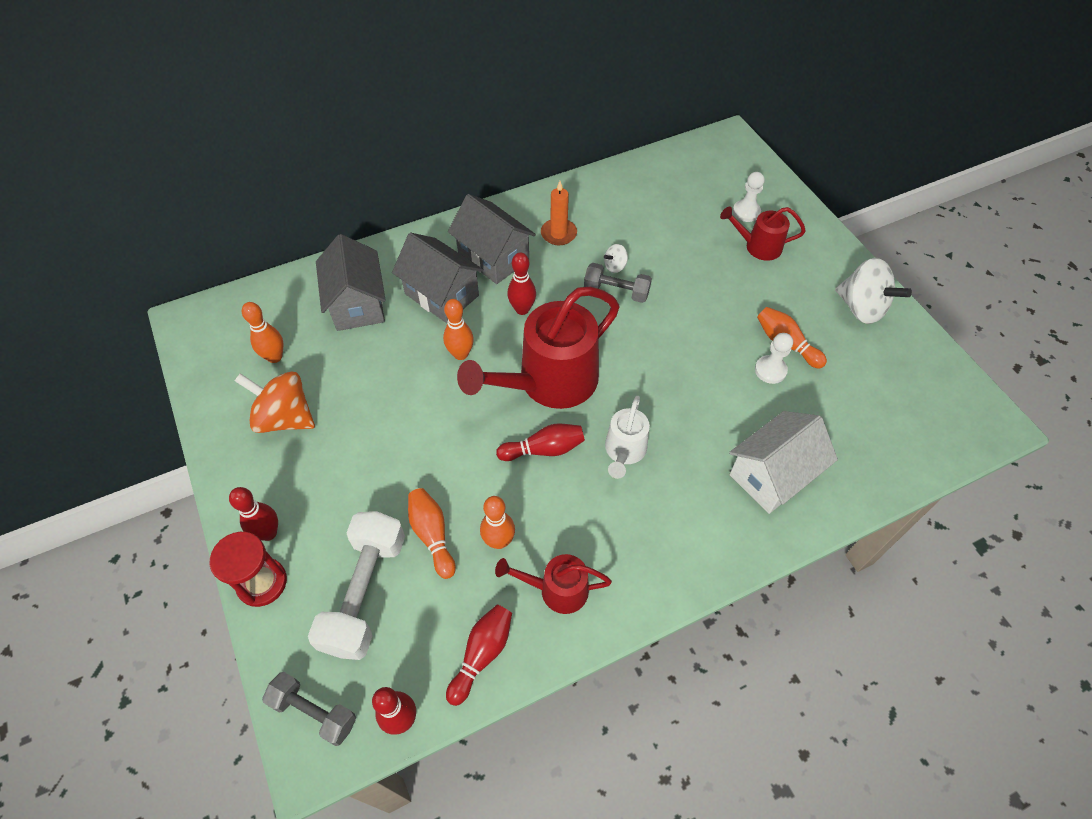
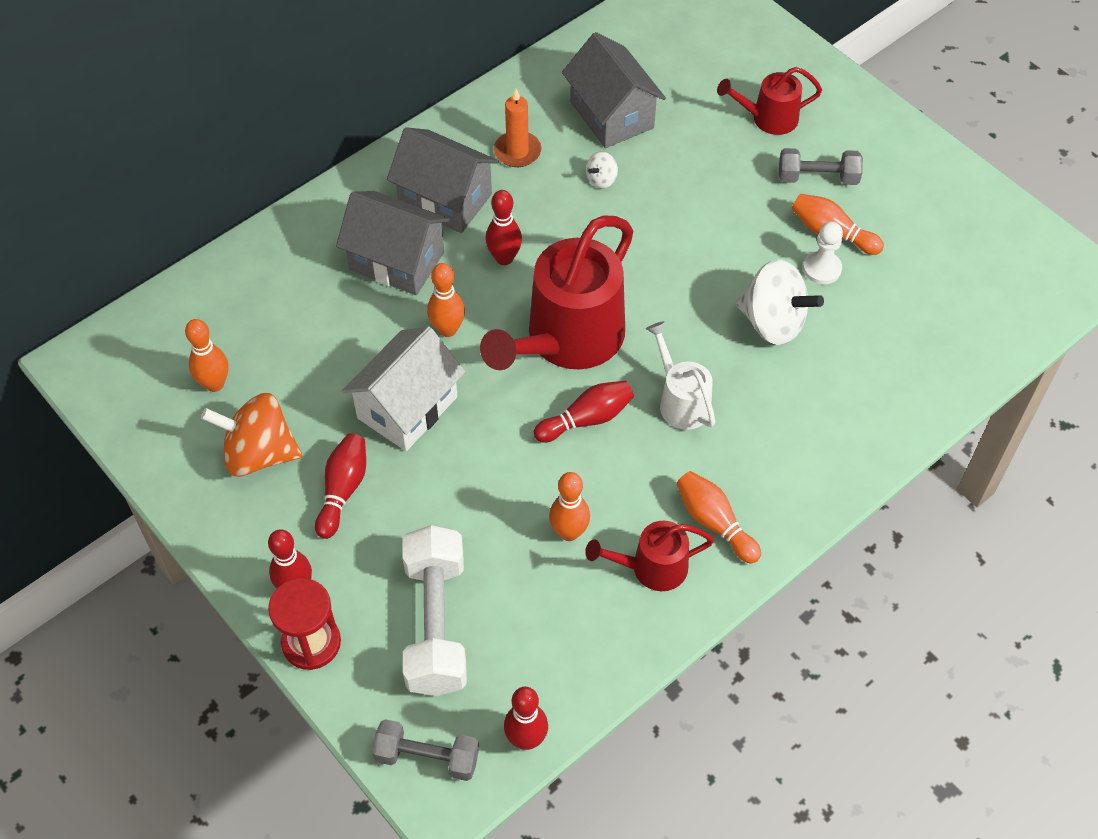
camera: 15 degrees left, 0 degrees up
(357, 304) = (293, 295): grey house -> grey house (611, 115)
(432, 535) = (490, 544): orange bowling pin -> orange bowling pin (714, 522)
(482, 654) = (591, 654): red bowling pin -> red bowling pin (343, 490)
(616, 291) = (613, 211): grey dumbbell -> grey dumbbell (817, 177)
(624, 452) = (680, 400): white watering can -> white watering can turned 150 degrees clockwise
(746, 212) = (742, 76): white pawn -> none
(772, 475) = (854, 388): white house -> white house (407, 407)
(861, 308) = (908, 171): white spinning top -> white spinning top (773, 322)

